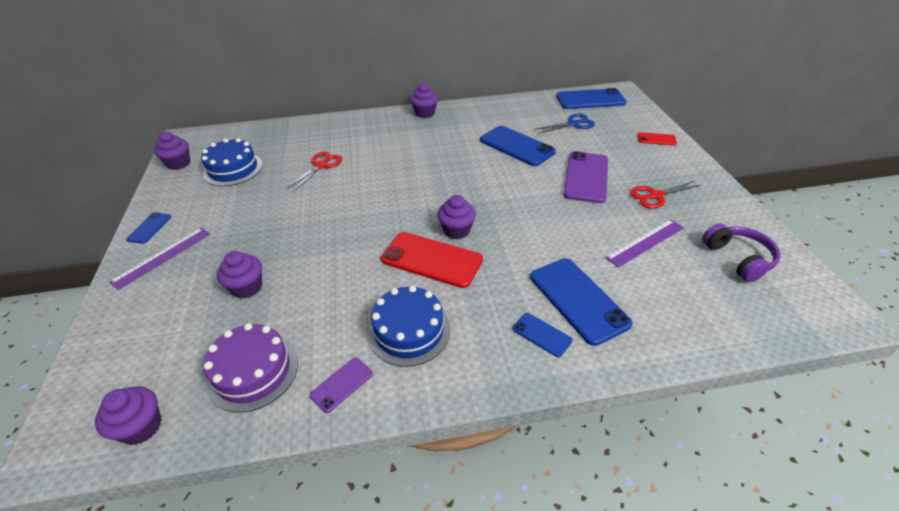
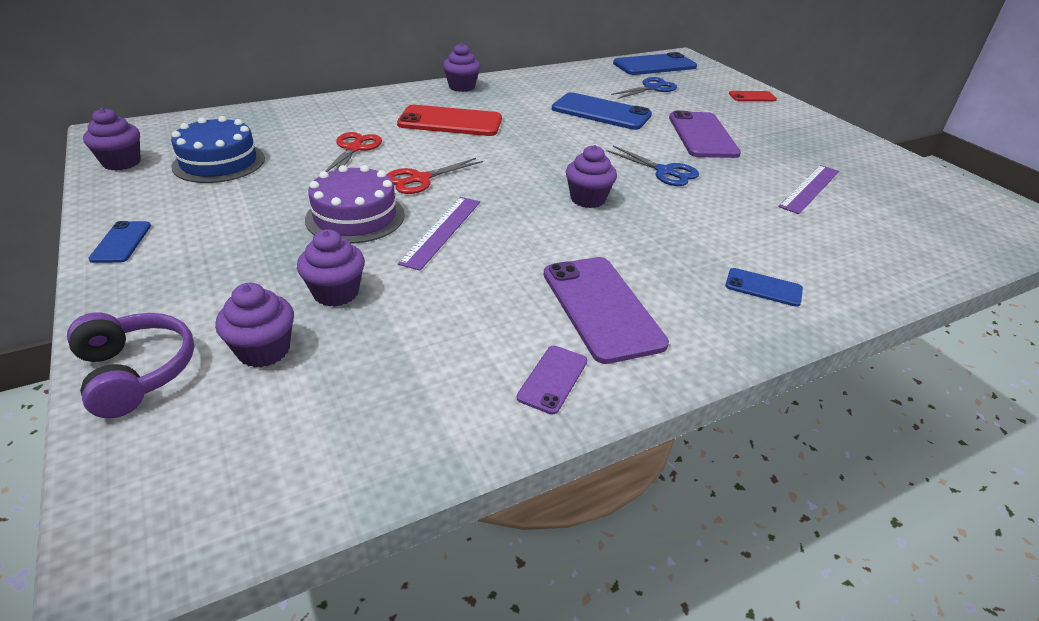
camera: 20 degrees left, 5 degrees down
(141, 427) = (275, 487): purple cupcake -> purple cupcake (264, 350)
(162, 257) = (169, 274): purple ruler -> purple ruler (442, 231)
(253, 371) = (413, 387): purple cake -> purple cake (355, 217)
(409, 331) = (601, 308): blue cake -> purple phone
(431, 259) = (577, 231): red phone -> red phone (450, 122)
(532, 211) = (664, 172): none -> blue scissors
(578, 299) = (778, 249): blue phone -> none
(655, 196) = (789, 146): red scissors -> red scissors (420, 179)
(738, 259) = (911, 193): purple headphones -> purple headphones (136, 372)

